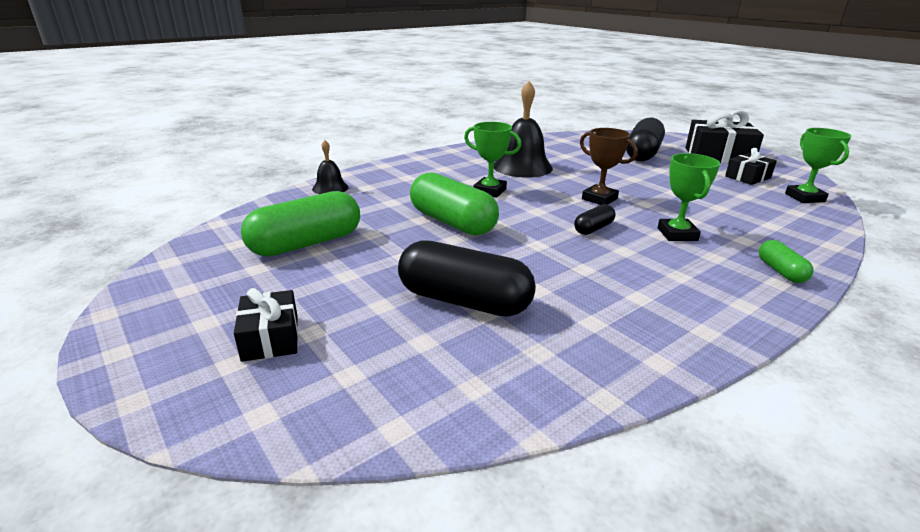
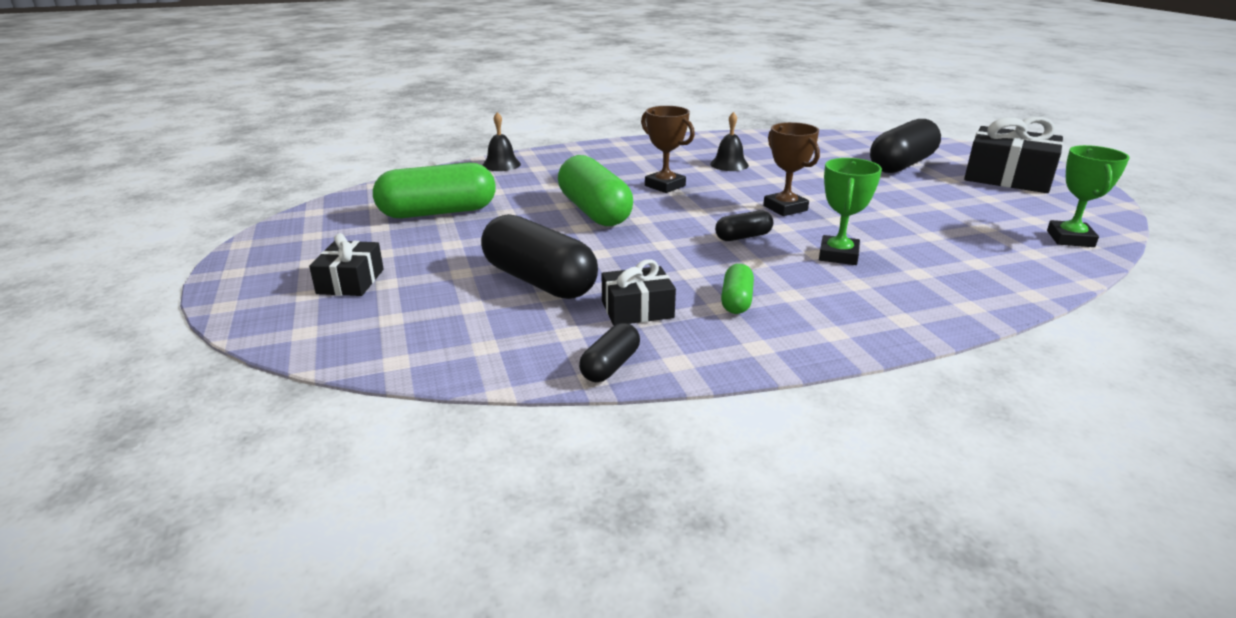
camera: 20 degrees right, 0 degrees up
(490, 191) = (665, 186): green trophy -> brown trophy
(522, 167) = (729, 164): black bell -> black bell, size x0.53
(609, 381) = (610, 366): none -> black capsule
(747, 177) = (1017, 206): black gift -> black gift (637, 309)
(780, 271) = (922, 309): green capsule -> green capsule (736, 301)

